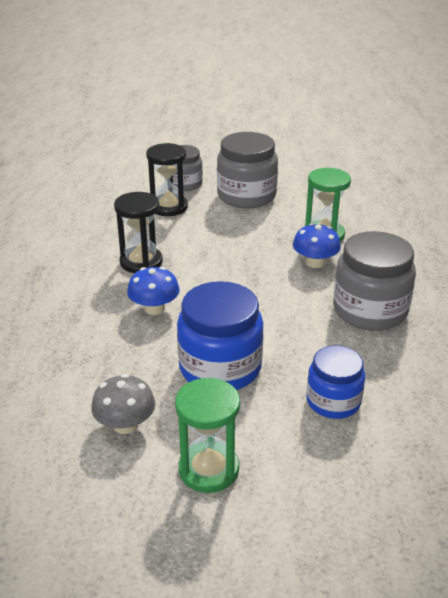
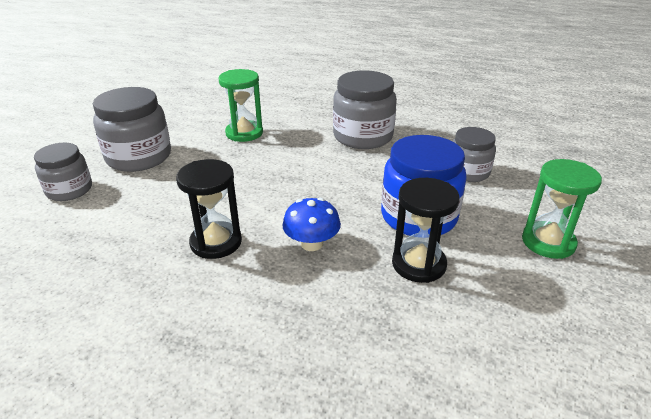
camera: 75 degrees left, 0 degrees up
(125, 424) = (494, 284): grey mushroom -> none
(168, 207) = (112, 208): black hourglass -> black hourglass (418, 264)
(315, 262) = (284, 145): blue mushroom -> none
(333, 401) = (468, 172): blue jar -> grey jar

